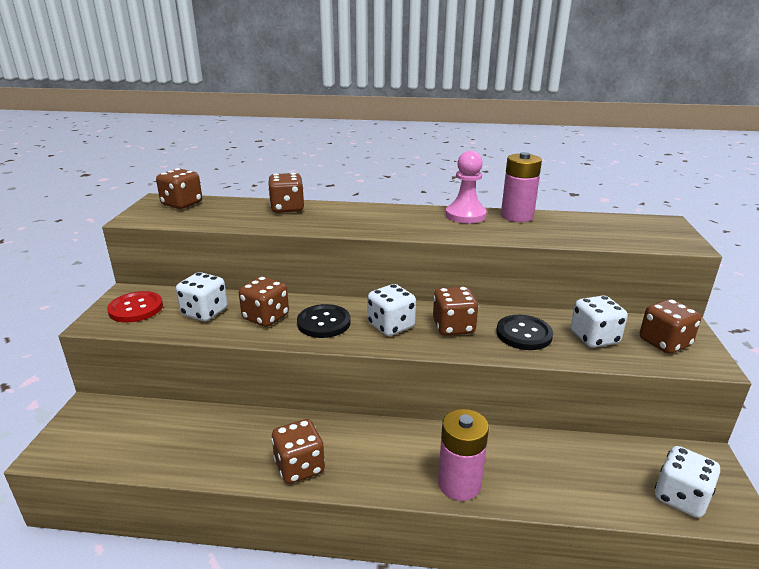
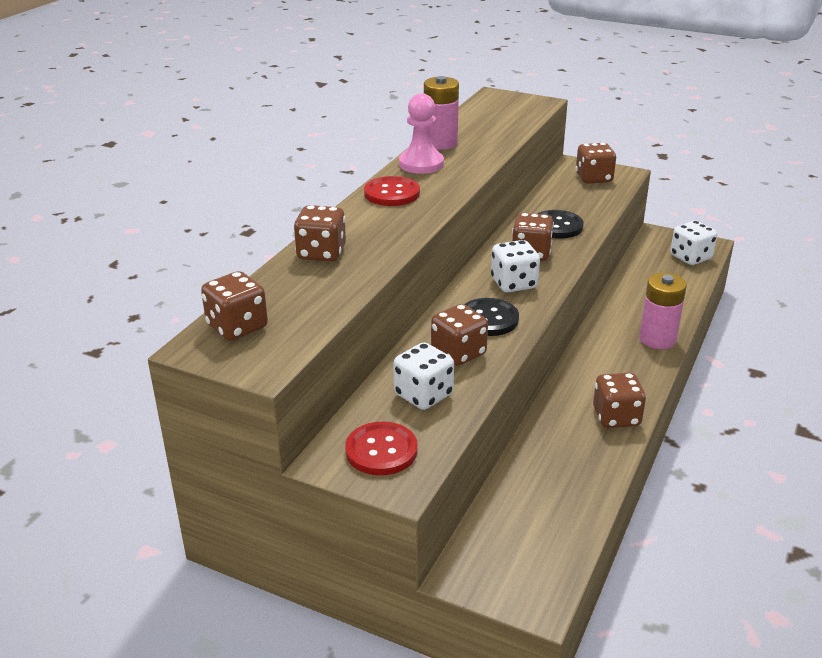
camera: 70 degrees left, 5 degrees up
(399, 214) = (392, 193): none -> red button
(594, 338) = (576, 201): white dice -> none

